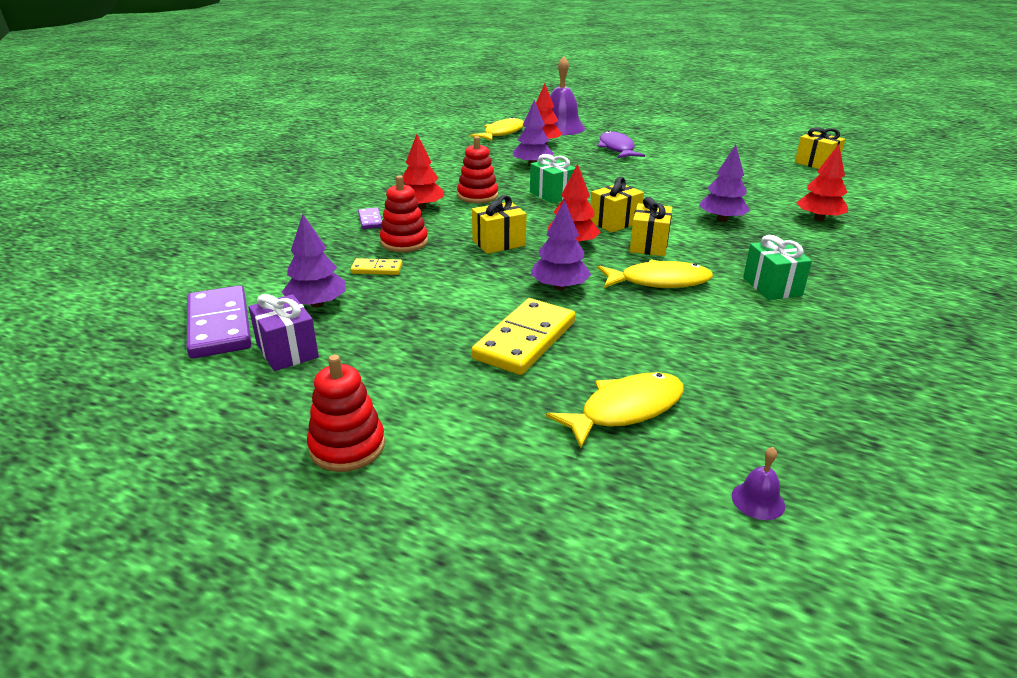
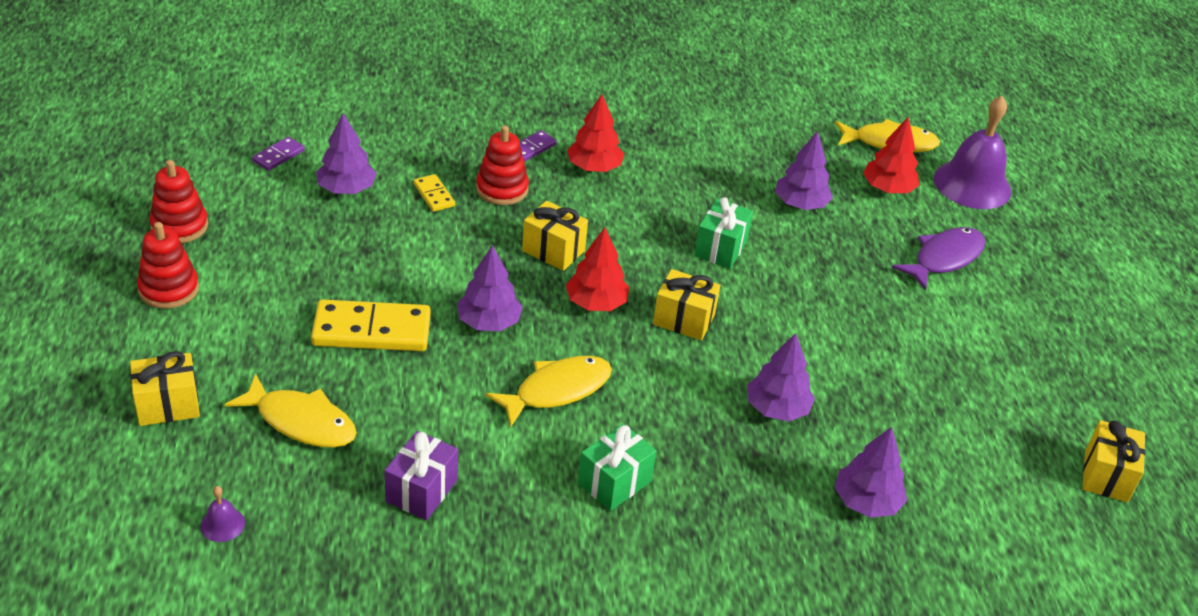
camera: 55 degrees right, 10 degrees up
(219, 326) = (278, 156): purple domino -> purple domino, size x0.49
(287, 351) = (267, 206): purple gift -> purple gift (421, 491)
(477, 196) = (662, 195): red stacking toy -> red stacking toy (179, 226)
(649, 245) = (643, 362): yellow gift -> yellow gift (168, 405)
(659, 281) = (557, 390): yellow fish -> yellow fish turned 90 degrees counterclockwise
(819, 219) = (866, 502): red tree -> purple tree

